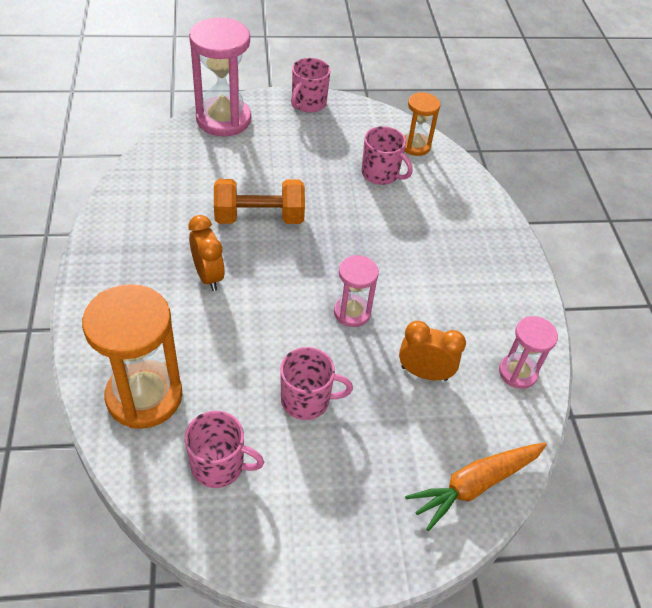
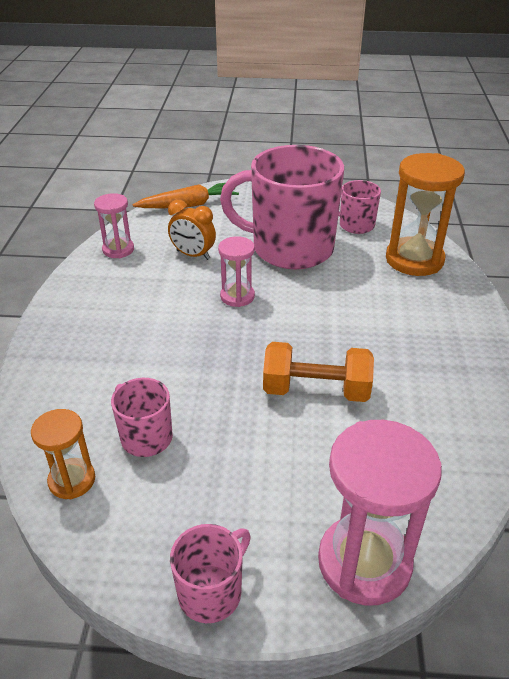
camera: 165 degrees left, 10 degrees down
(208, 276) = (371, 335): orange clock -> none
(307, 400) = (290, 248): pink mug -> pink mug, size x2.15

